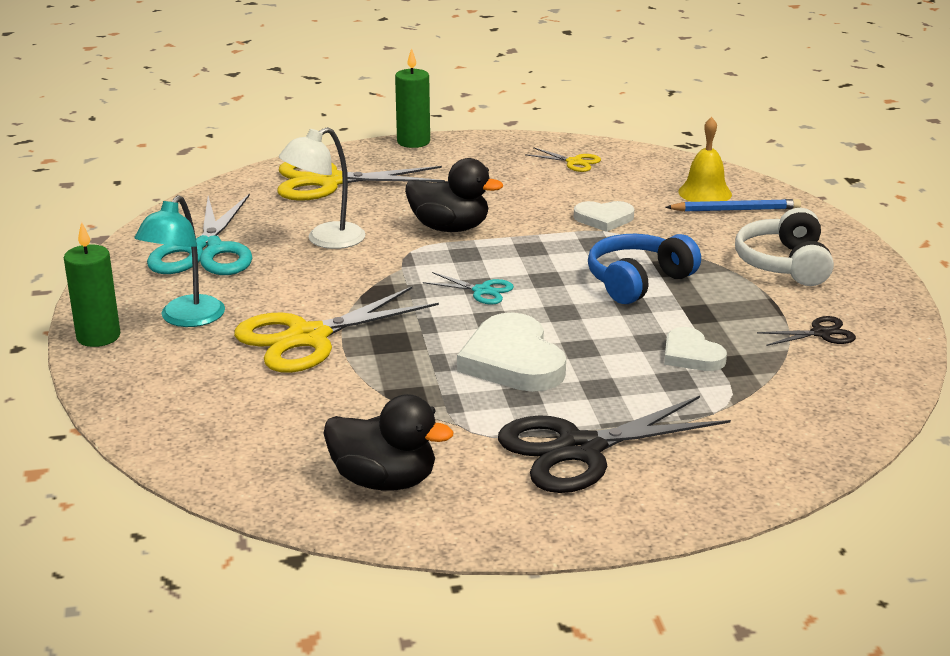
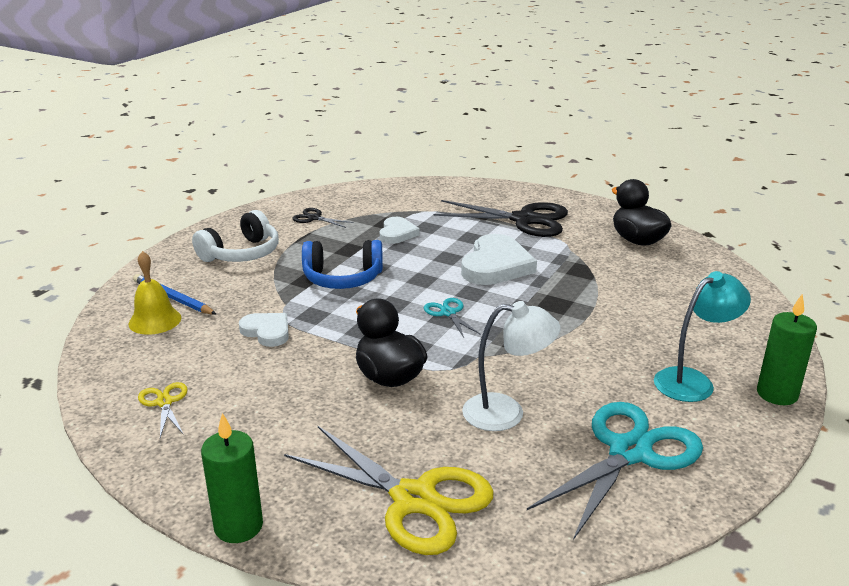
camera: 140 degrees left, 0 degrees up
(308, 337) = (608, 328): yellow scissors -> none

